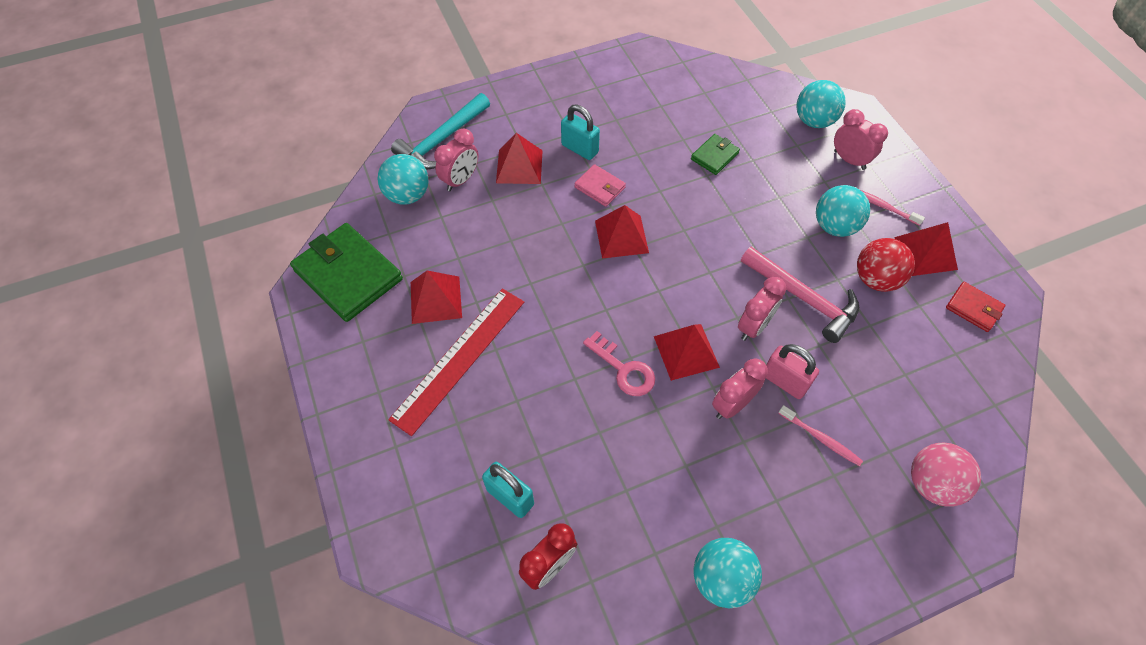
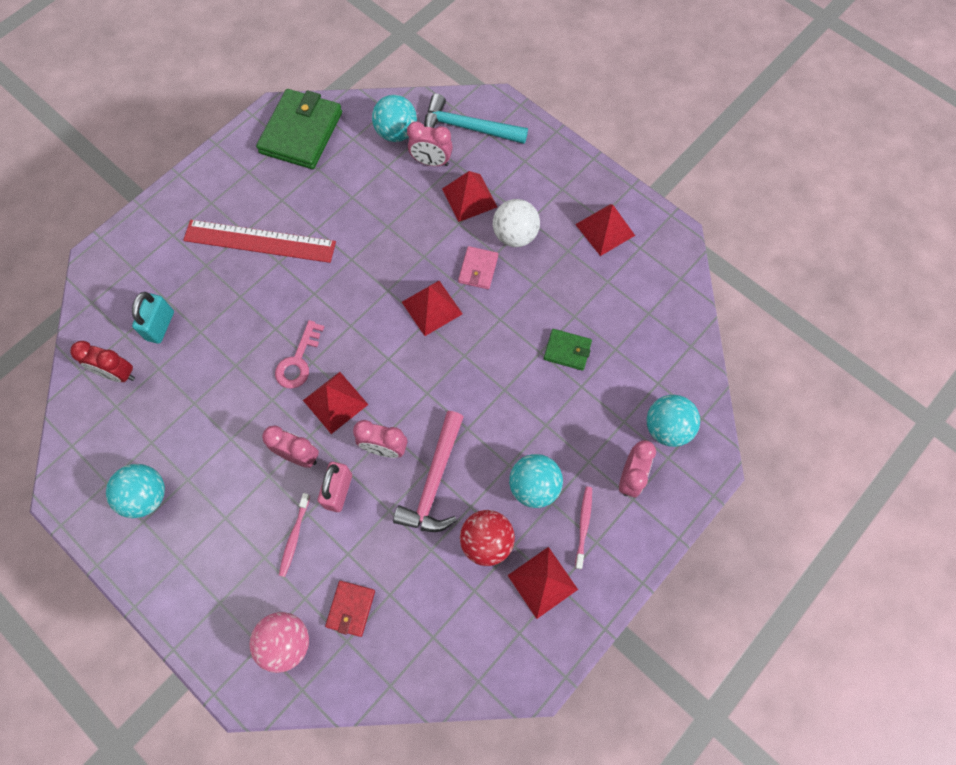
camera: 65 degrees right, 10 degrees up
(436, 299) = (305, 201): red pyramid -> red pyramid (605, 230)
(579, 149) = (515, 235): turquoise padlock -> white ball
(973, 308) = (494, 644): red wallet -> red wallet (351, 608)

